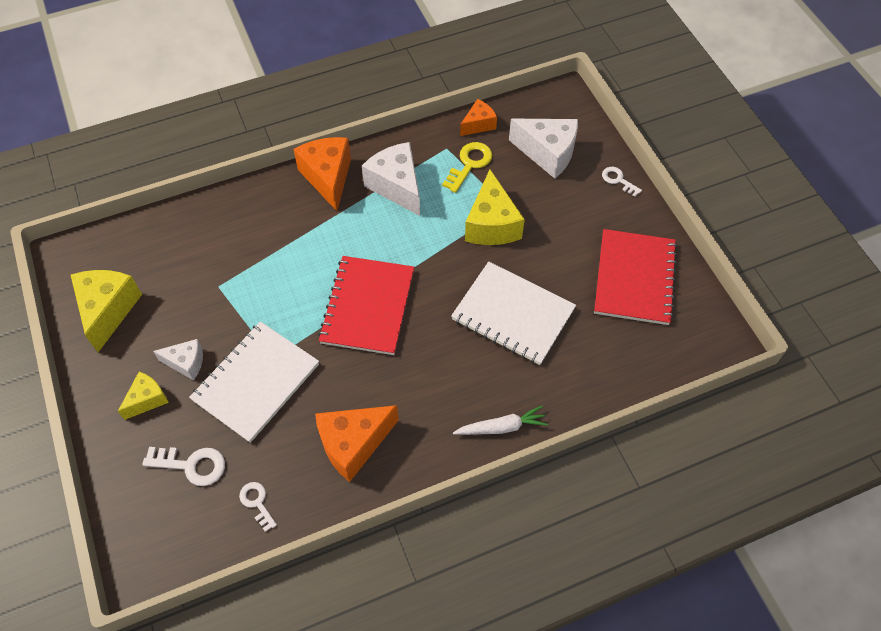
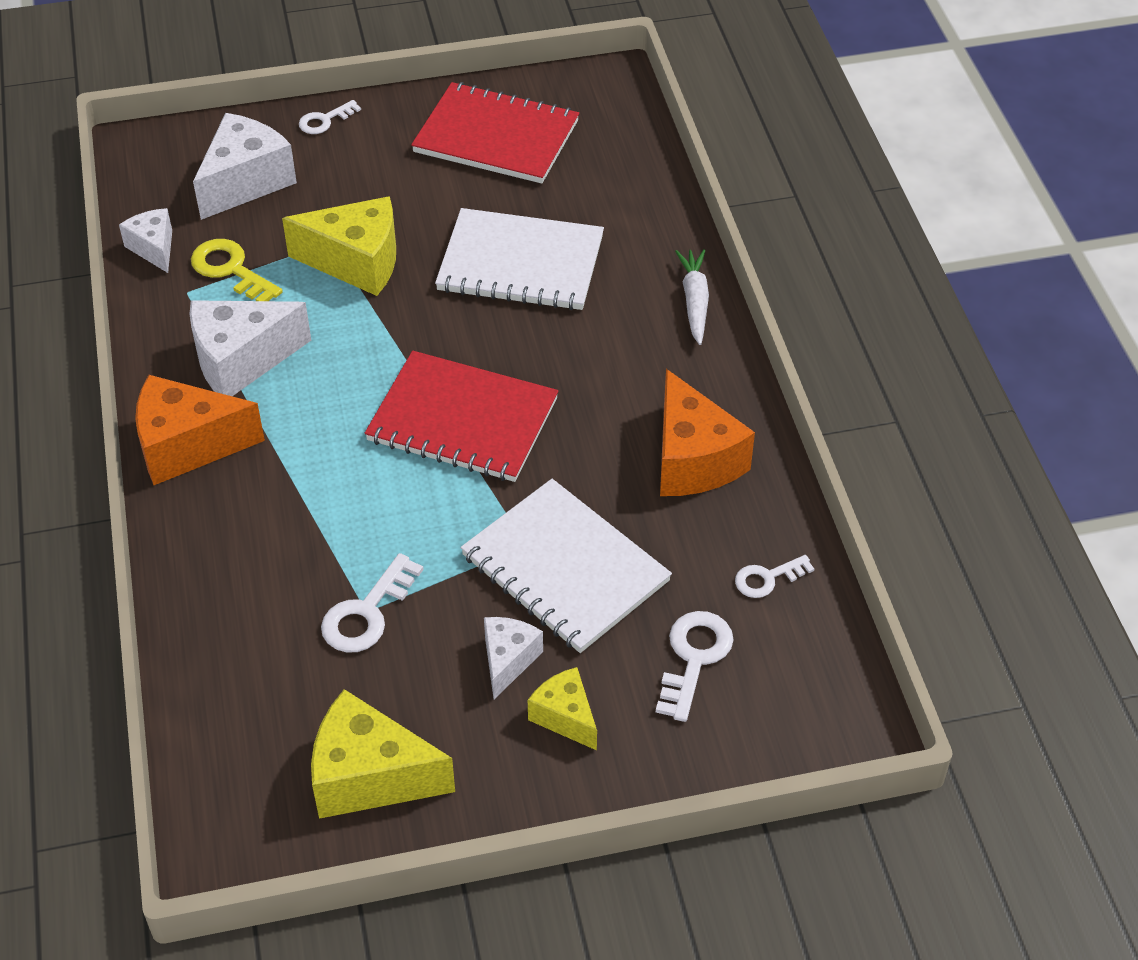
camera: 80 degrees left, 10 degrees down
(216, 287) = (367, 613): none -> white key
(478, 124) = (154, 248): orange cheese -> white cheese
(513, 314) = (520, 263): white notebook -> white notebook turned 60 degrees clockwise

